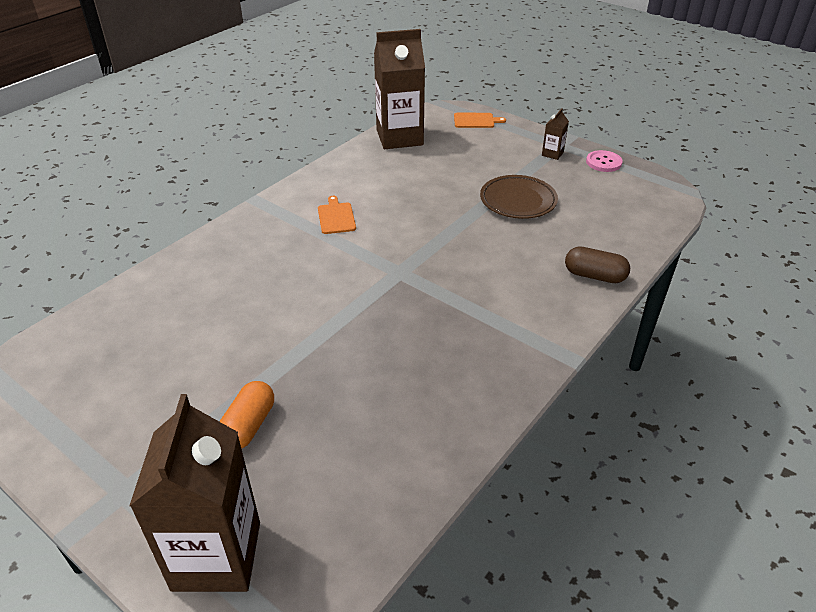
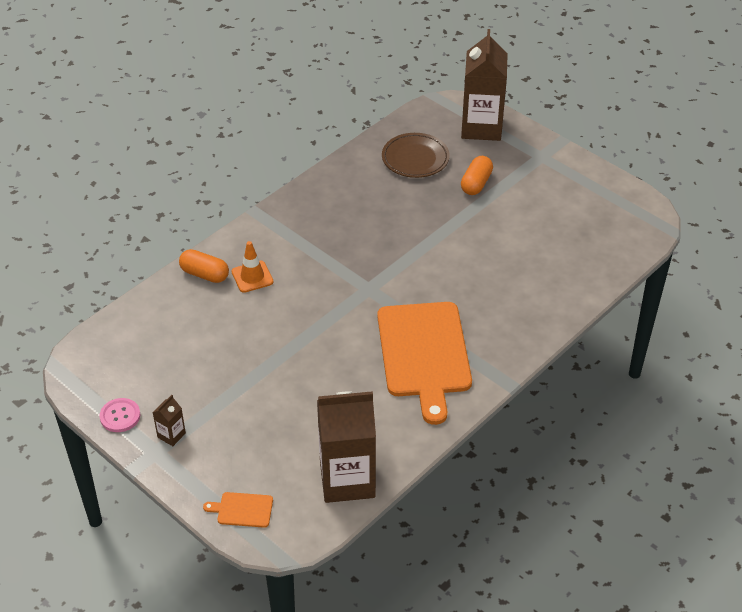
camera: 175 degrees left, 5 degrees up
(336, 217) = (424, 354): orange cutting board -> orange cutting board, size x2.49
(518, 201) = (238, 364): brown plate -> brown plate (415, 158)
(538, 276) = (252, 277): none -> orange traffic cone
(594, 276) = (204, 274): brown capsule -> orange capsule

